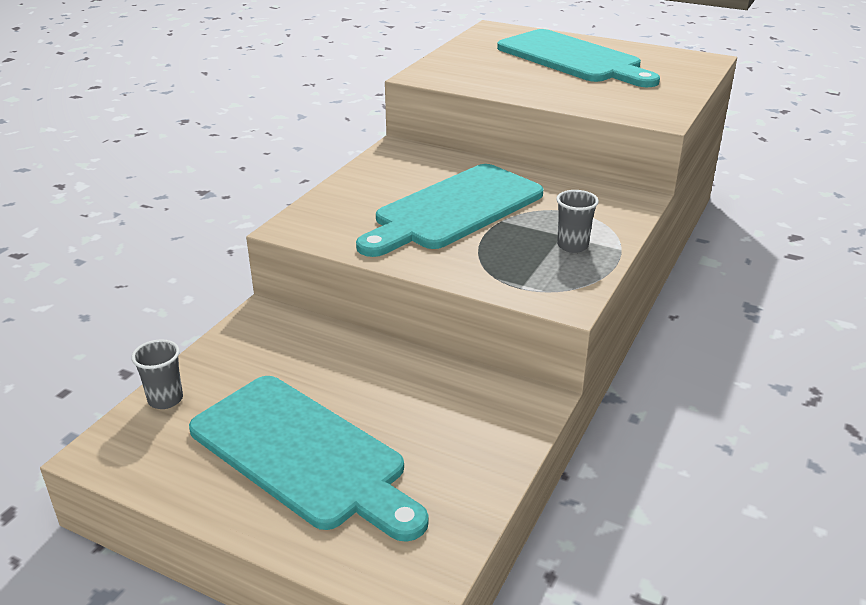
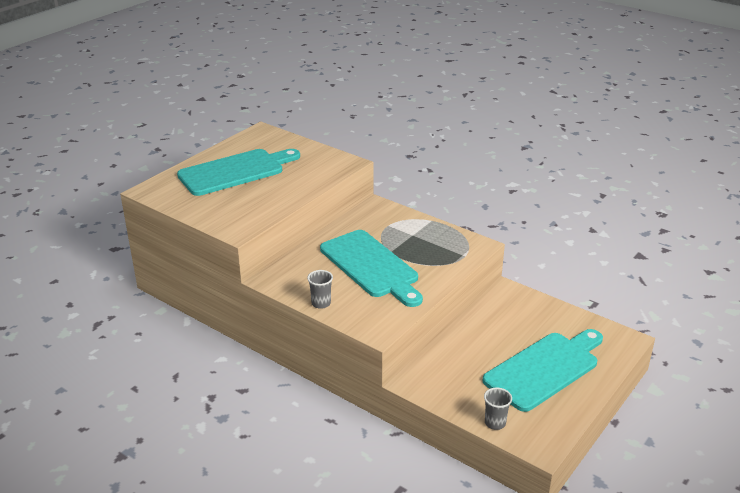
camera: 80 degrees left, 0 degrees up
(572, 246) = (424, 234): grey cup -> grey cup (321, 303)

